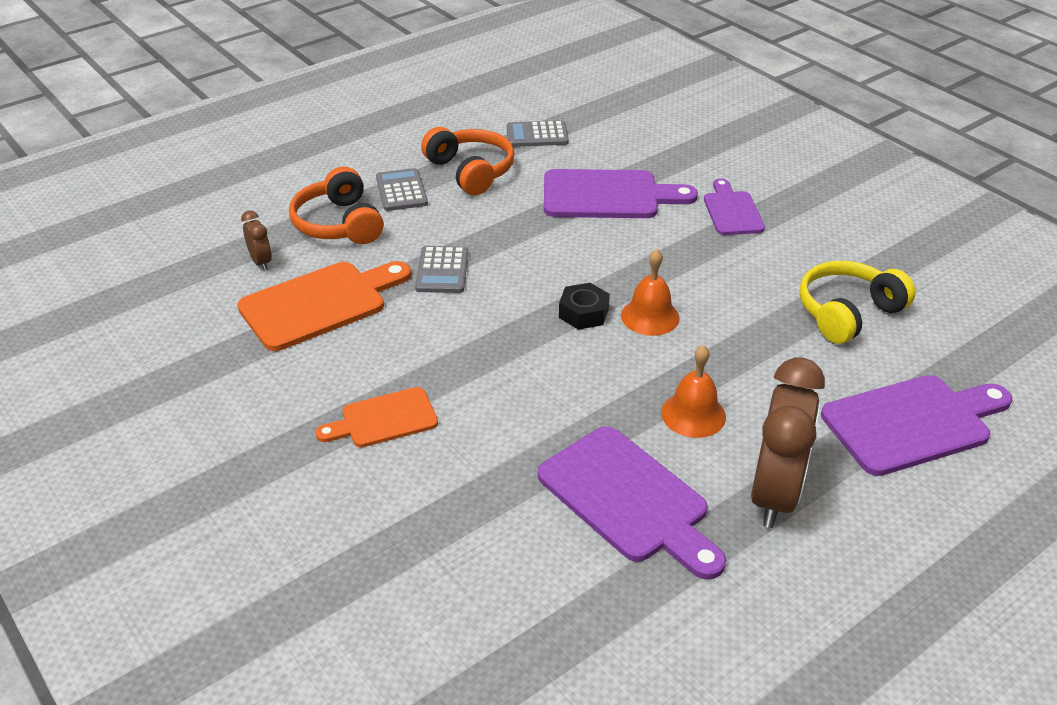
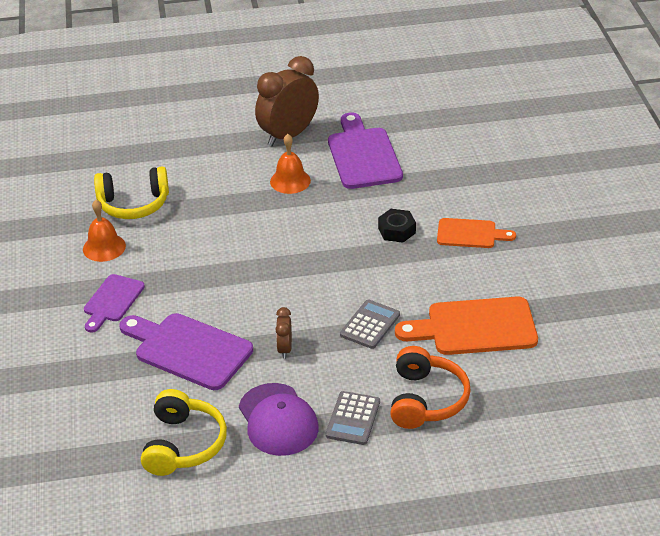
camera: 150 degrees left, 0 degrees up
(261, 262) = (506, 382): brown clock -> brown clock (284, 349)
(470, 171) = (278, 420): orange headphones -> purple cap
(537, 135) = (183, 444): grey calculator -> yellow headphones
(583, 313) = (297, 259): black nut -> black nut (396, 230)
(650, 316) = (257, 242): orange bell -> orange bell (104, 247)
(912, 423) = (180, 141): purple cutting board -> none

